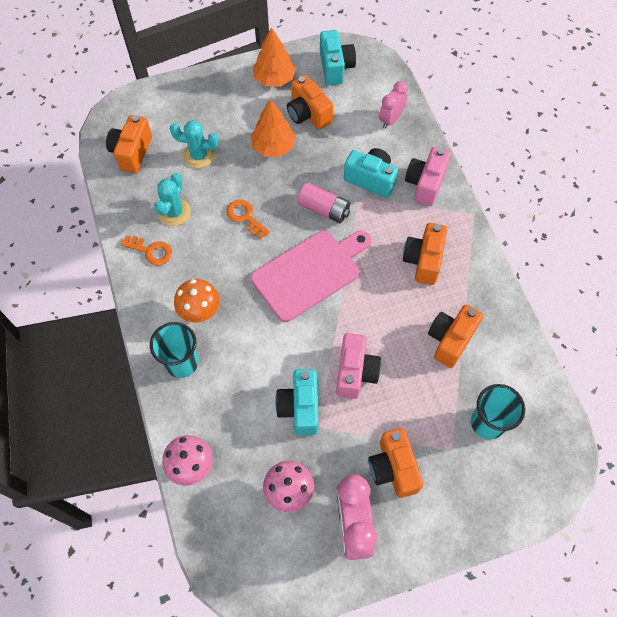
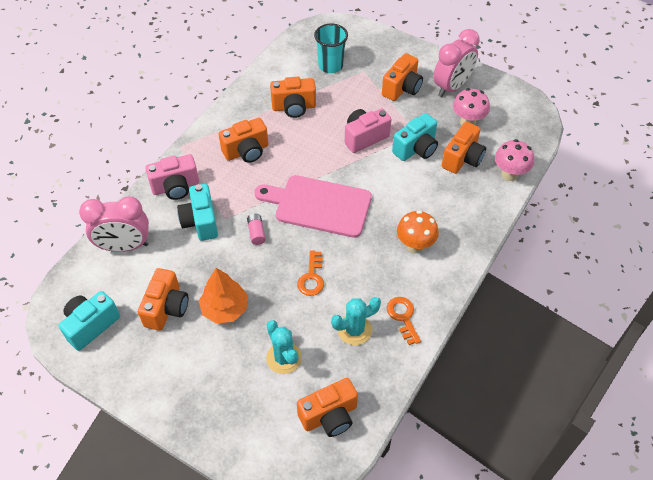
camera: 130 degrees left, 10 degrees down
(182, 363) = (459, 228): turquoise cup -> none
(250, 440) = (462, 158): none -> orange camera
(274, 79) = (144, 365): orange tree -> none
(324, 209) = (256, 233): pink battery -> pink battery, size x0.63
(391, 119) = (125, 246): pink clock -> pink clock, size x1.60

